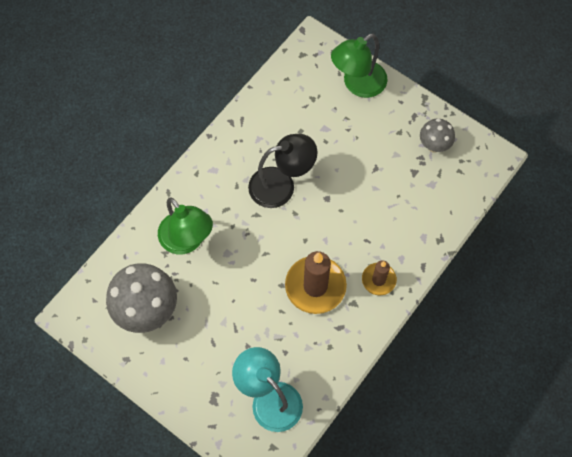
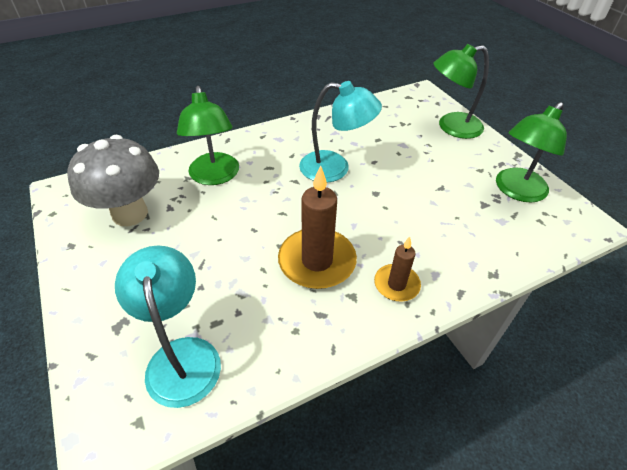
camera: 25 degrees right, 20 degrees down
(281, 185) = (335, 168): black lamp -> turquoise lamp
(434, 145) = (516, 191): grey mushroom -> green lamp

